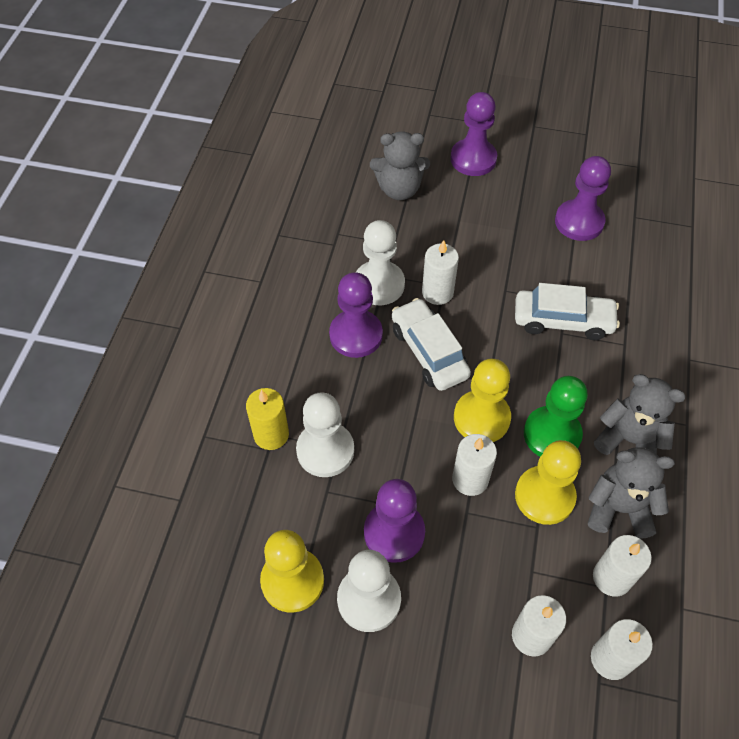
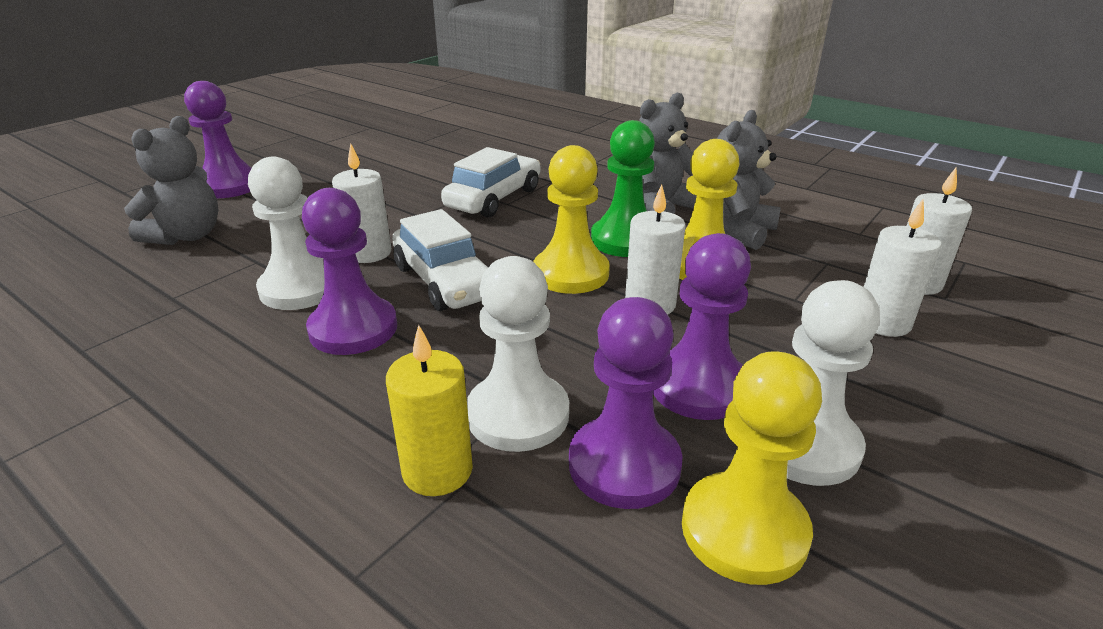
camera: 65 degrees left, 25 degrees down
(429, 352) = (444, 281): white car -> white car turned 120 degrees counterclockwise
(579, 222) = (391, 162): purple pawn -> purple pawn (624, 465)
(612, 577) = (817, 256): white candle -> none

